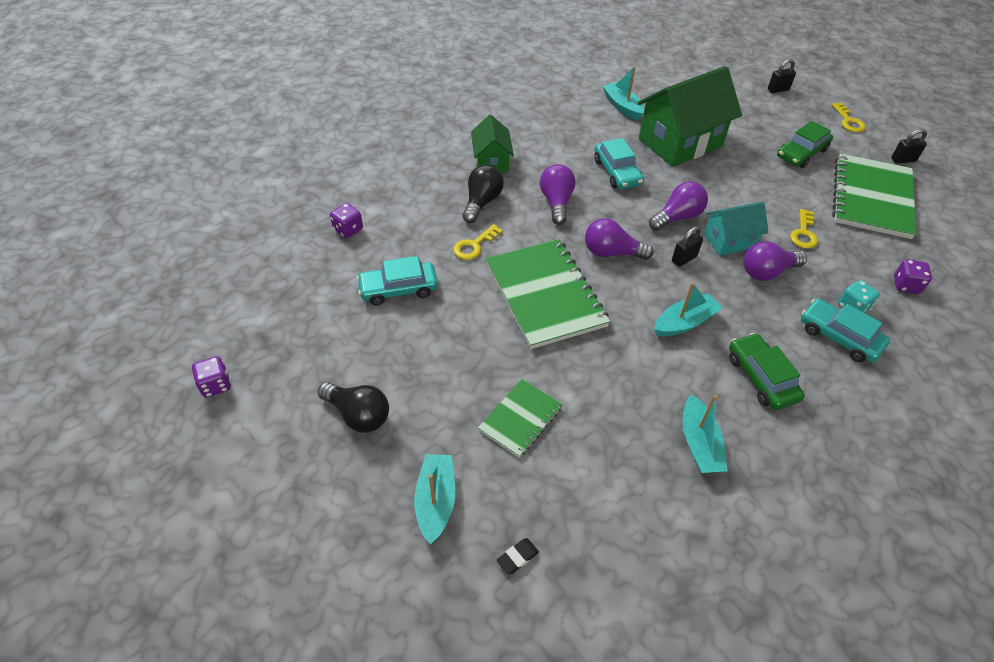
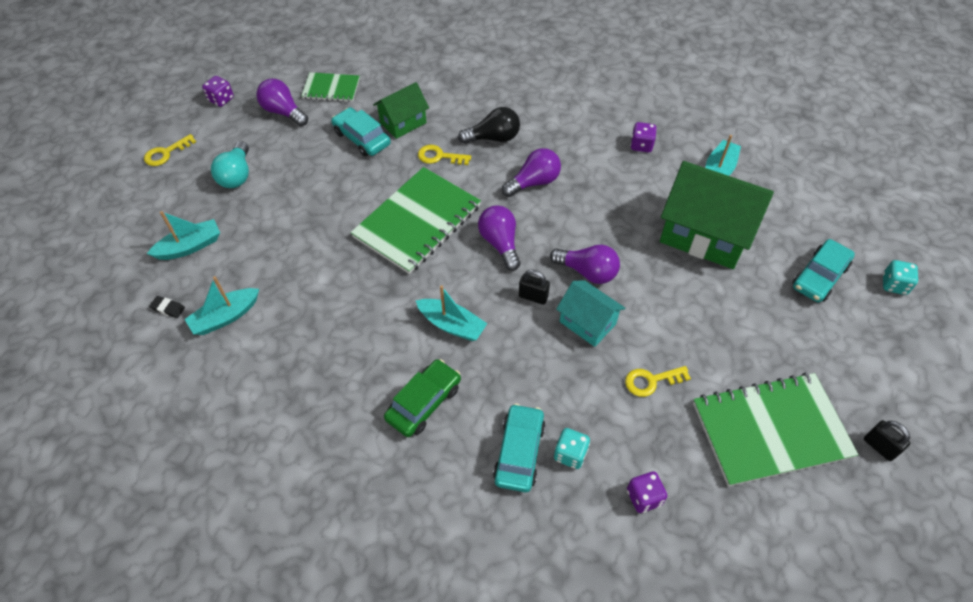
camera: 60 degrees right, 5 degrees up
(348, 229) = (401, 83): purple dice -> purple dice (641, 145)
(358, 415) = (237, 175): black light bulb -> turquoise light bulb
(491, 161) = (550, 120): green house -> green house (403, 122)
(520, 419) = (283, 260): green notebook -> green notebook (331, 89)
(617, 172) = (613, 205): turquoise car -> turquoise car (819, 276)
(699, 443) = (324, 380): turquoise boat -> turquoise boat (225, 317)
(767, 272) = (566, 366): purple light bulb -> purple light bulb (283, 112)
(778, 90) = (894, 285): black padlock -> turquoise dice
(801, 153) = (790, 341): green car -> none
(848, 121) = (903, 370): yellow key -> yellow key (166, 153)

